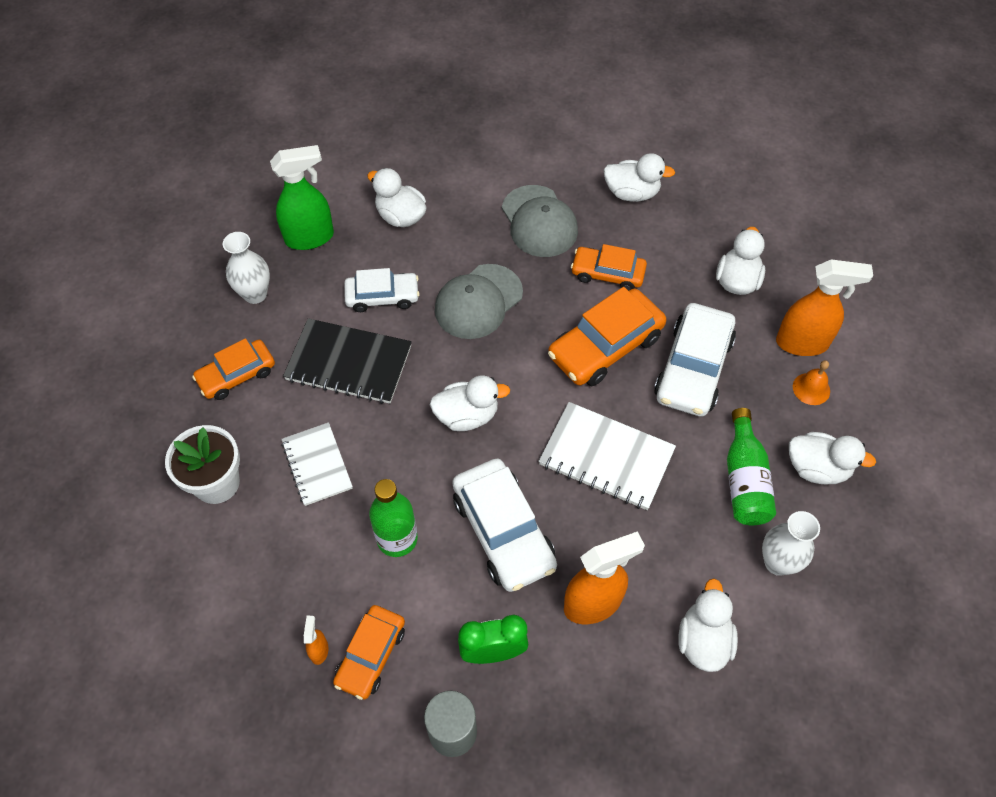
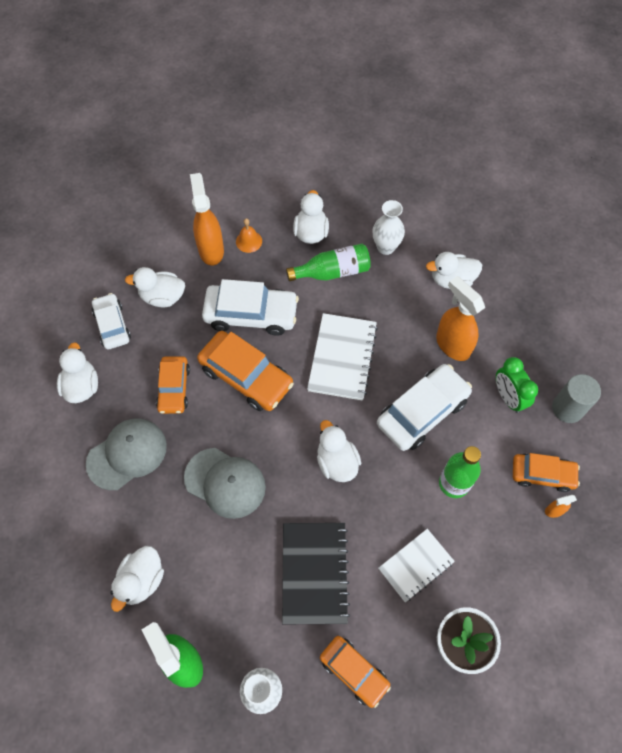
camera: 105 degrees left, 5 degrees up
(382, 296) = (238, 567): white car -> white car (112, 325)

